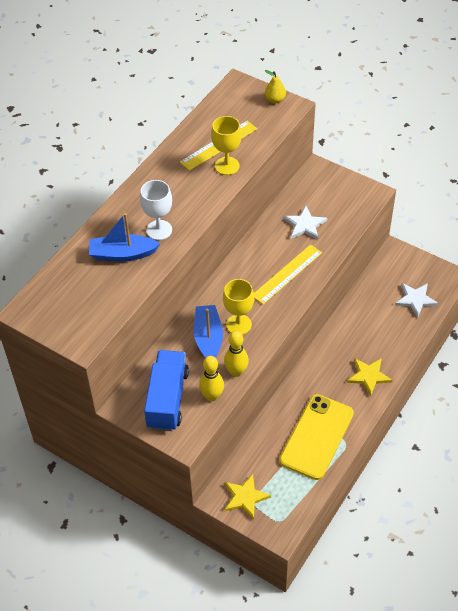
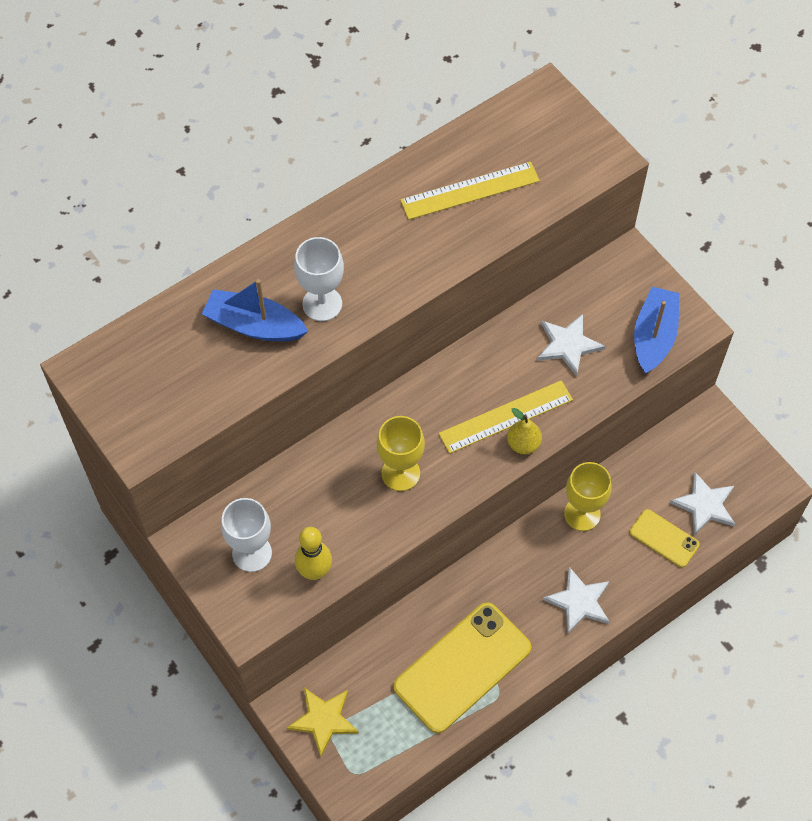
camera: 20 degrees right, 10 degrees up
(167, 399) = (252, 553): blue truck -> white goblet
(208, 338) = (348, 479): blue boat -> blue boat (654, 336)
(227, 166) = (466, 230): yellow goblet -> yellow goblet (582, 514)
(236, 372) = (365, 546): yellow bowling pin -> none
(275, 100) = (589, 139): yellow pear -> yellow pear (523, 444)
(368, 376) = (579, 602): yellow star -> white star
(401, 325) = (664, 538): none -> yellow phone

